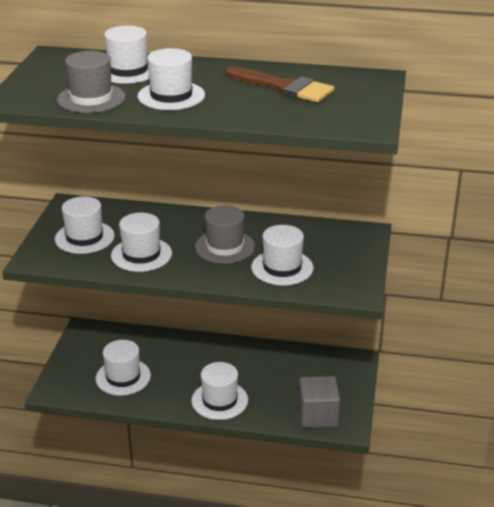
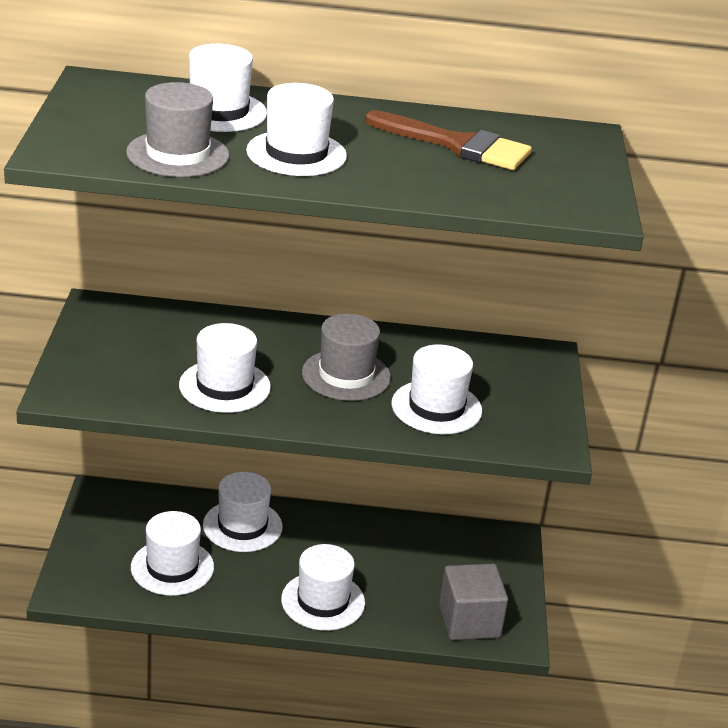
camera: 10 degrees left, 0 degrees up
(84, 237) = (132, 359): white hat -> white hat (242, 526)

